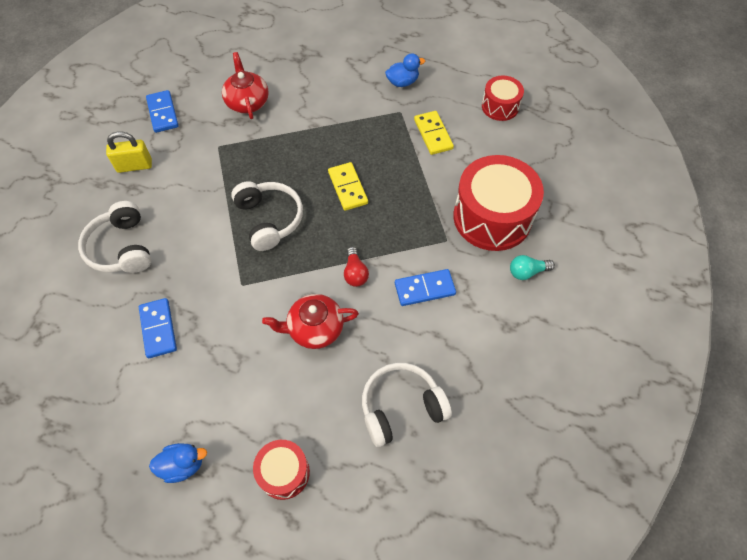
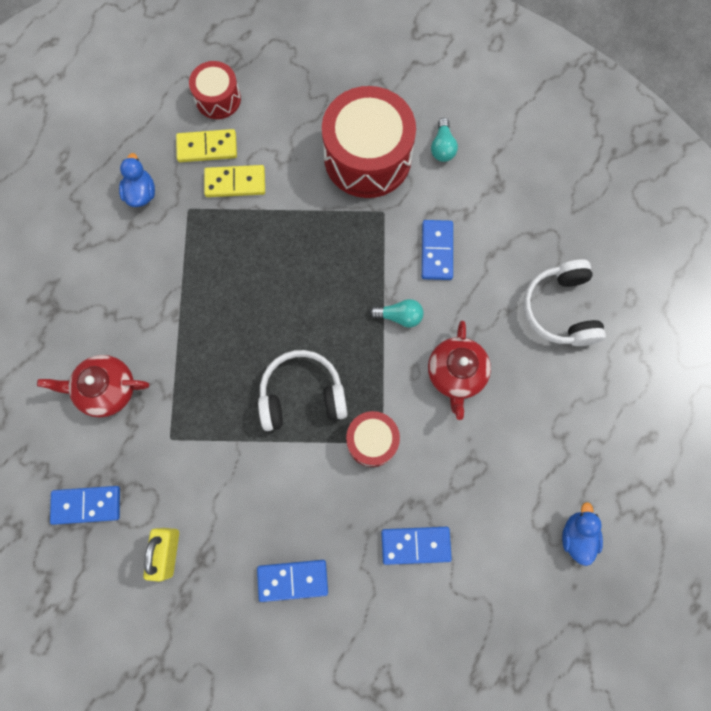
camera: 75 degrees left, 15 degrees up
(121, 248) = (293, 580): white headphones -> blue domino
(284, 472) = (603, 436): red drum -> red drum (372, 441)
(347, 188) = (283, 297): yellow domino -> yellow domino (207, 147)
(355, 273) = (399, 316): red light bulb -> turquoise light bulb

